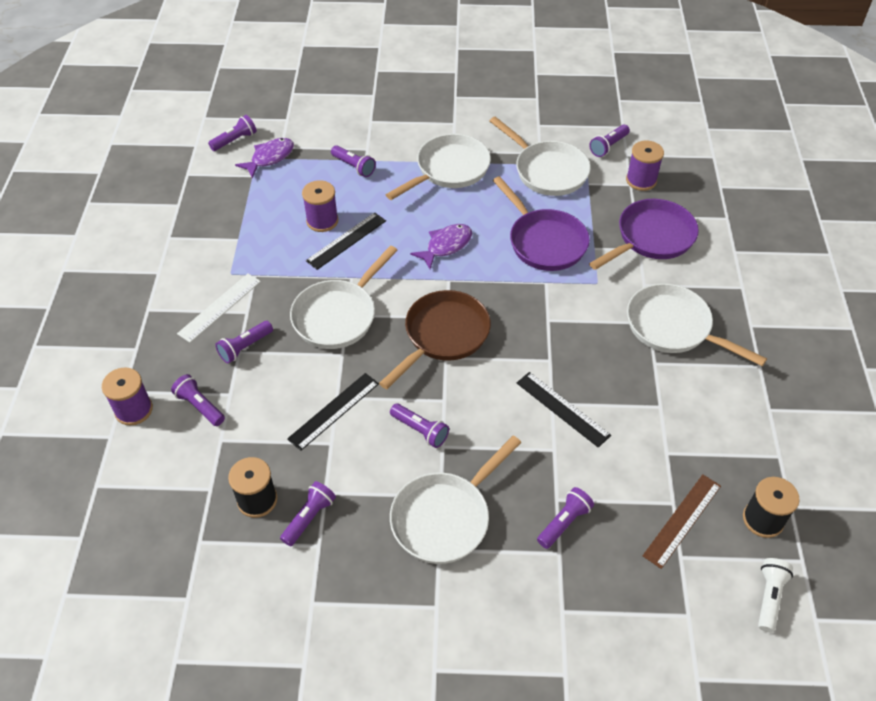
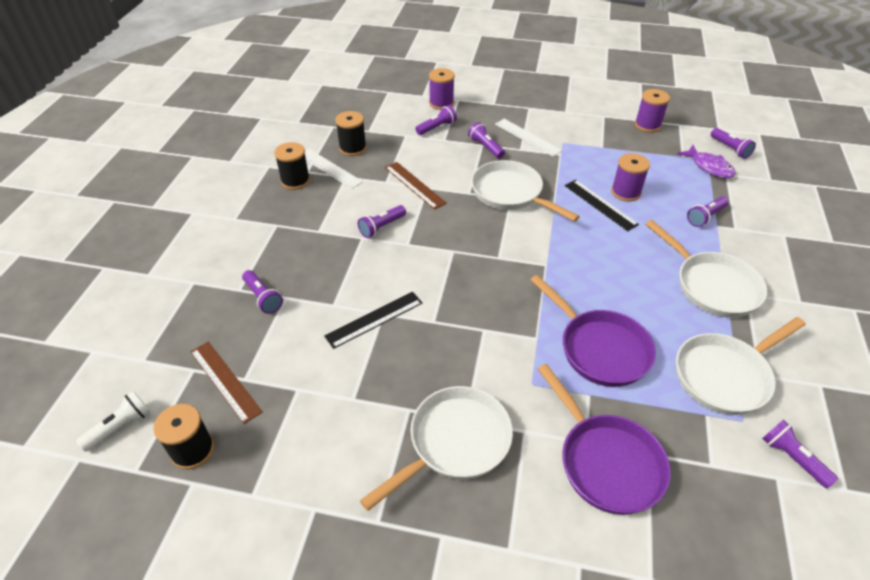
camera: 100 degrees right, 5 degrees down
(309, 518) = (329, 168): purple flashlight -> white ruler
(334, 411) = (414, 185): black ruler -> brown ruler
(343, 554) = (295, 181): none -> black spool
(443, 336) = (477, 252): brown pan -> none
(445, 517) = (300, 231): white pan -> none
(446, 246) = (593, 268): purple fish -> none
(544, 241) = (599, 348): purple pan -> purple pan turned 105 degrees counterclockwise
(641, 180) = (722, 481): purple spool -> purple spool (647, 125)
(769, 597) = (120, 426): white flashlight -> white flashlight turned 75 degrees counterclockwise

